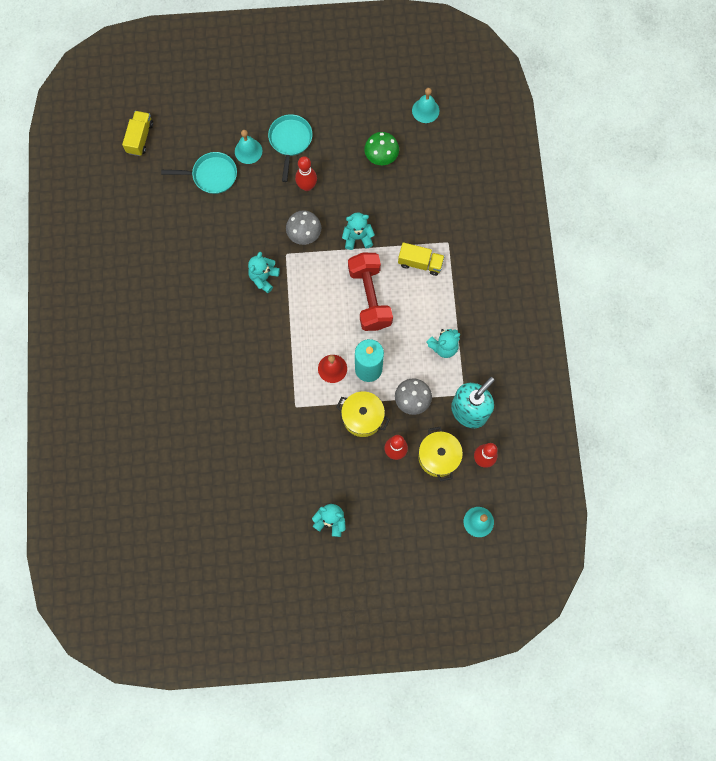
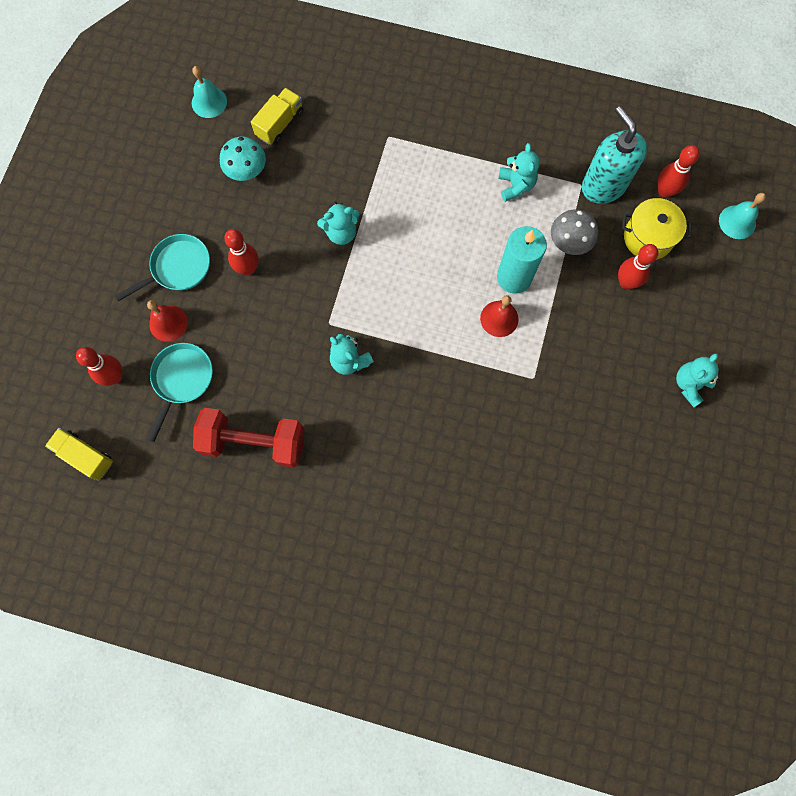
camera: 70 degrees left, 0 degrees up
(199, 133) = (115, 376): none -> red bowling pin
(248, 151) = (168, 323): turquoise bell -> red bell
(290, 141) = (178, 268): turquoise pan -> turquoise pan turned 120 degrees clockwise
(304, 234) = (311, 293): grey mushroom -> none
(357, 237) = (341, 233): turquoise teddy bear -> turquoise teddy bear turned 120 degrees counterclockwise
(362, 417) = (573, 304): yellow pot -> none
(370, 297) = (424, 245): red dumbbell -> red dumbbell (254, 442)
(381, 156) = (246, 171): green mushroom -> turquoise mushroom
(420, 263) = (402, 175): yellow truck -> yellow truck (280, 124)

